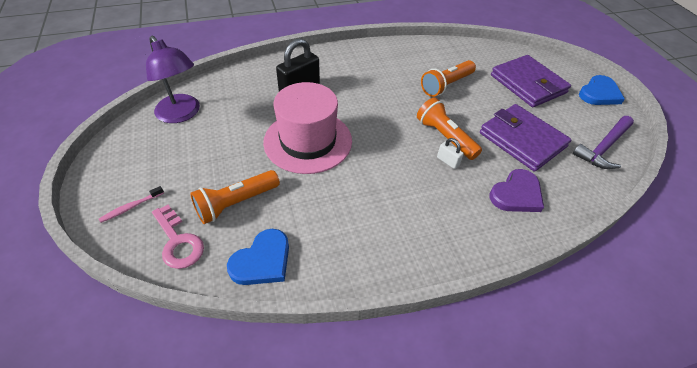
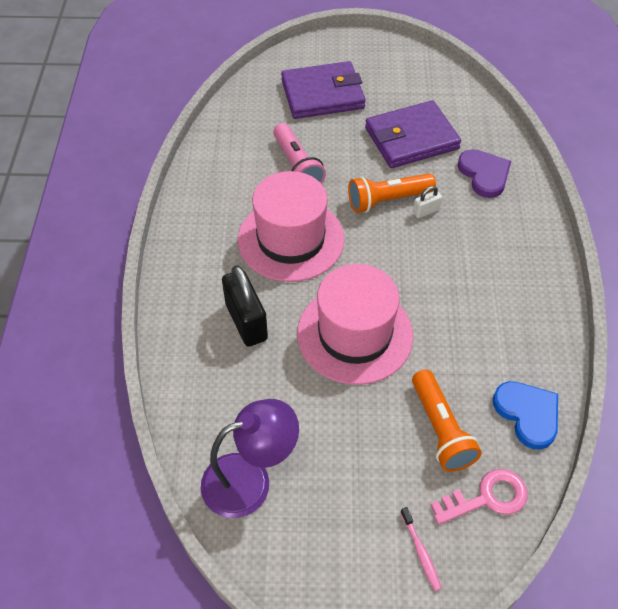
camera: 70 degrees left, 5 degrees up
(377, 95) = (291, 239): none -> pink hat
(446, 85) = (297, 166): orange flashlight -> pink flashlight
(599, 93) = (359, 46): blue heart -> none
(603, 147) = (439, 84): purple hammer -> none

